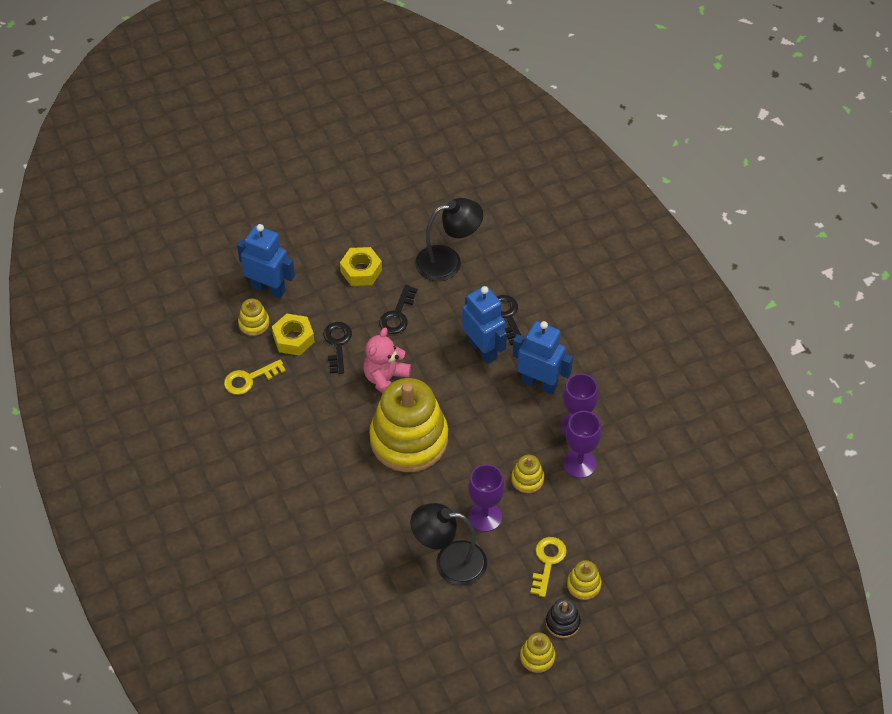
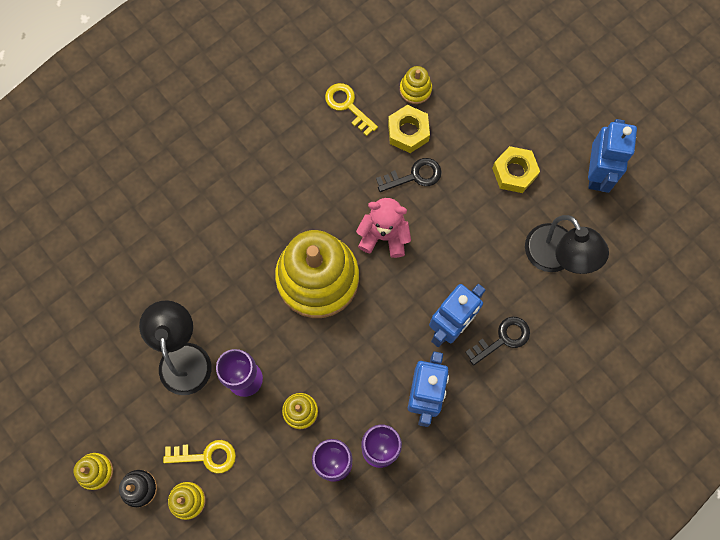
camera: 75 degrees right, 20 degrees up
(268, 288) = (462, 90): blue robot -> blue robot (597, 173)
(397, 315) = (469, 224): black key -> none

